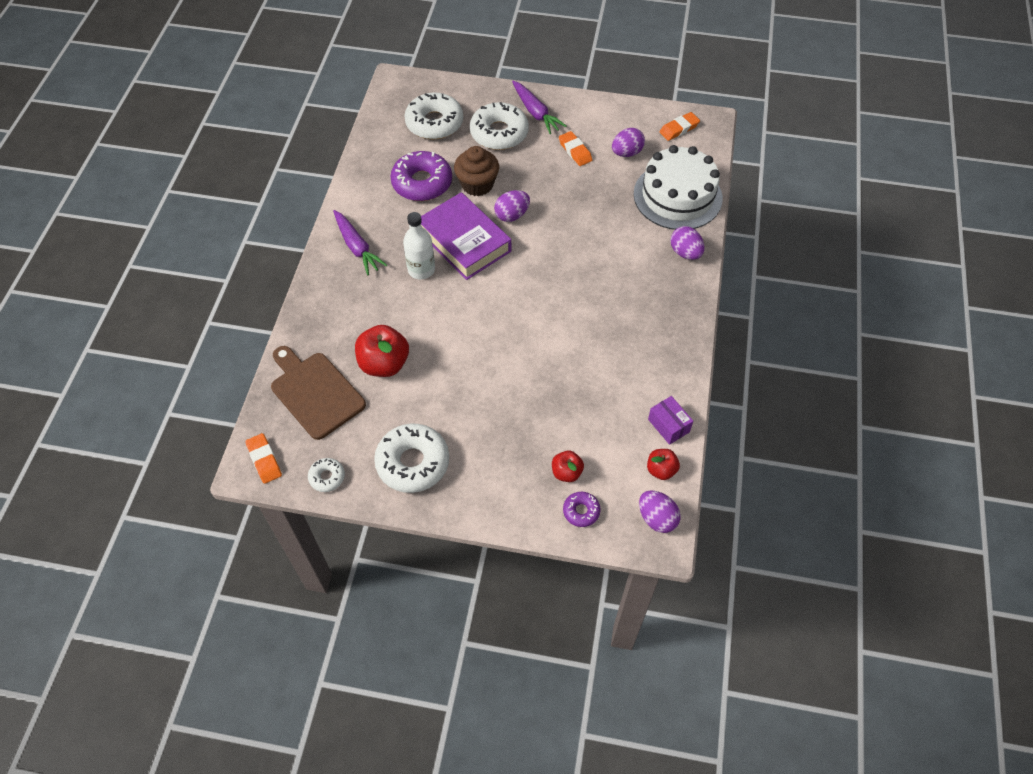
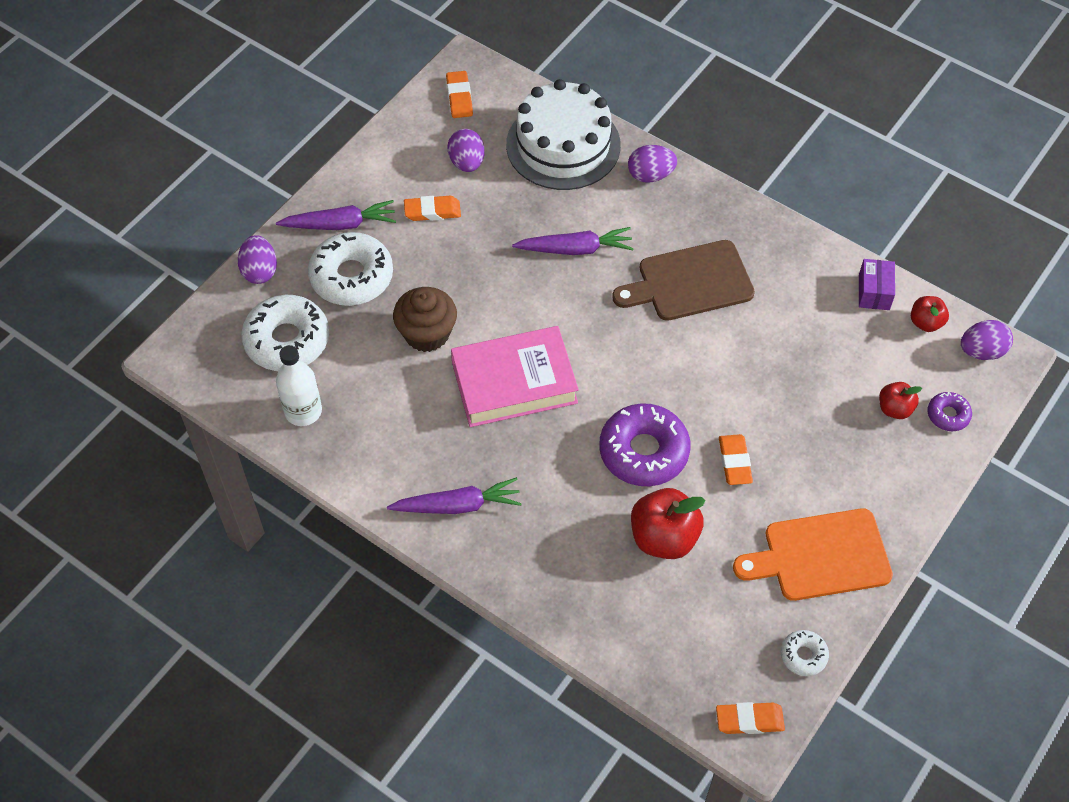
camera: 65 degrees left, 0 degrees up
(315, 392) = (672, 630): brown cutting board -> brown cutting board (690, 282)
(413, 463) = (820, 556): white donut -> orange cutting board
(421, 270) = (535, 446): white bottle -> white bottle (303, 411)
(422, 183) = (387, 393): purple donut -> purple donut (643, 451)
(464, 241) = (514, 383): purple book -> pink book
(465, 385) = (735, 462): none -> orange eraser
(512, 215) = (500, 317): purple egg -> purple egg (260, 271)
(592, 234) = (575, 249): none -> purple carrot
(668, 425) = (874, 292): purple box -> purple box turned 75 degrees counterclockwise

